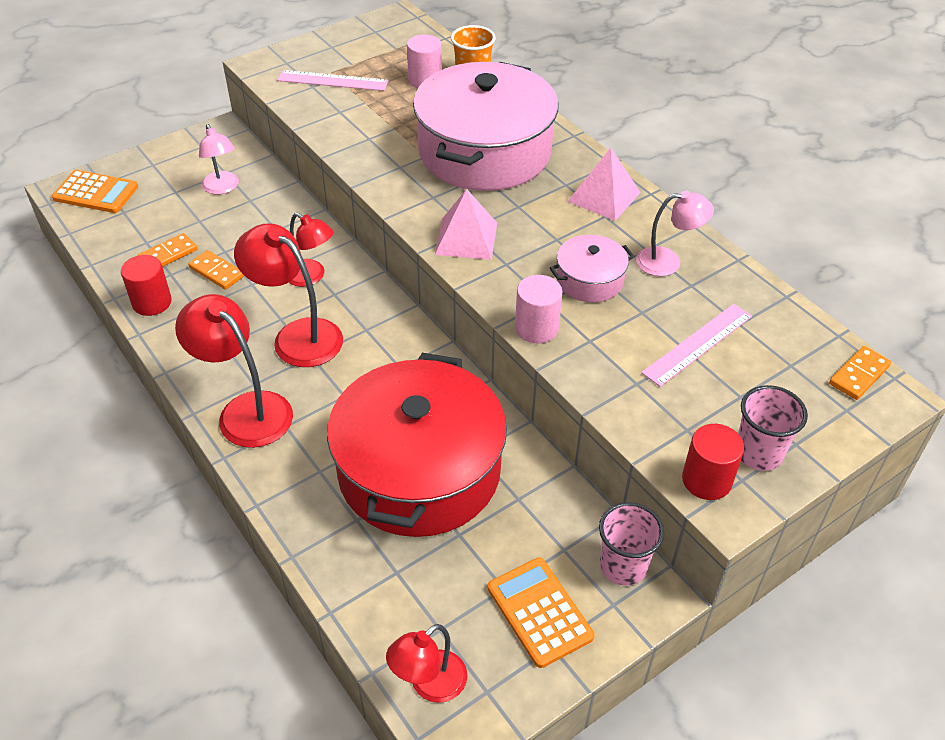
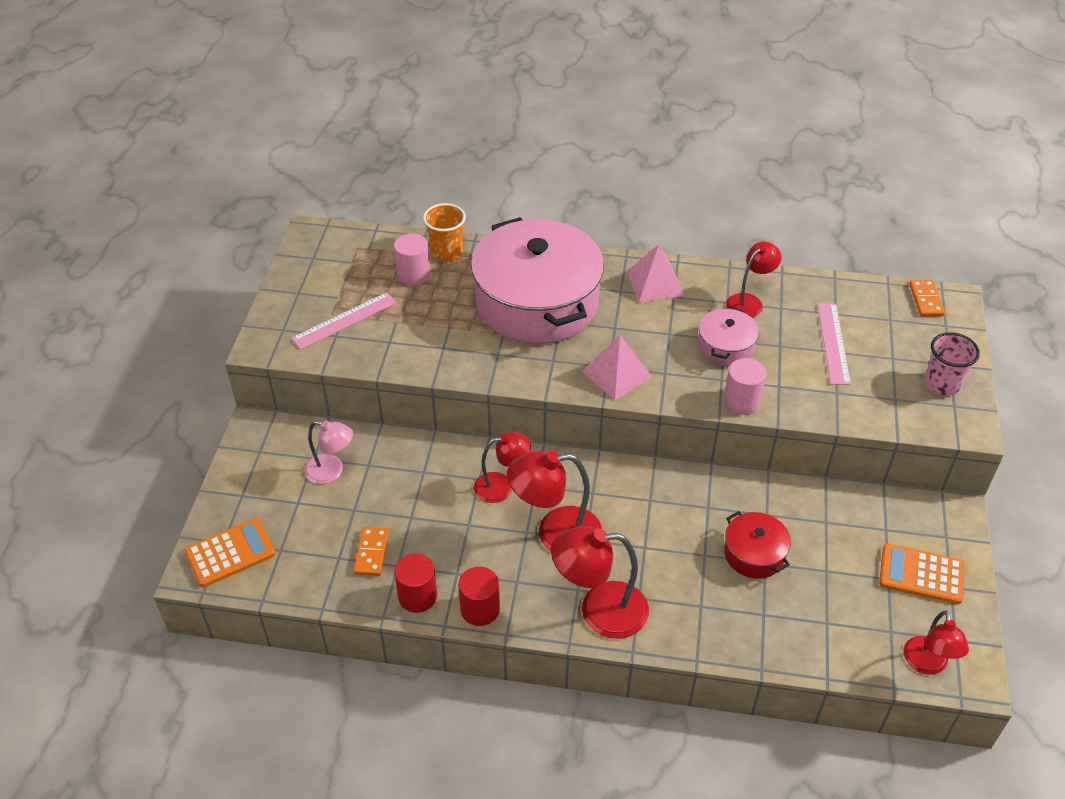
camera: 45 degrees left, 0 degrees up
(216, 272) = (429, 536): orange domino -> none
(419, 471) = (754, 554): red pot -> red pot, size x0.44
(623, 566) = (923, 511): pink cup -> none
(668, 262) = (749, 302): pink lamp -> red lamp
(706, 480) = (941, 420): red cylinder -> red cylinder (480, 609)

